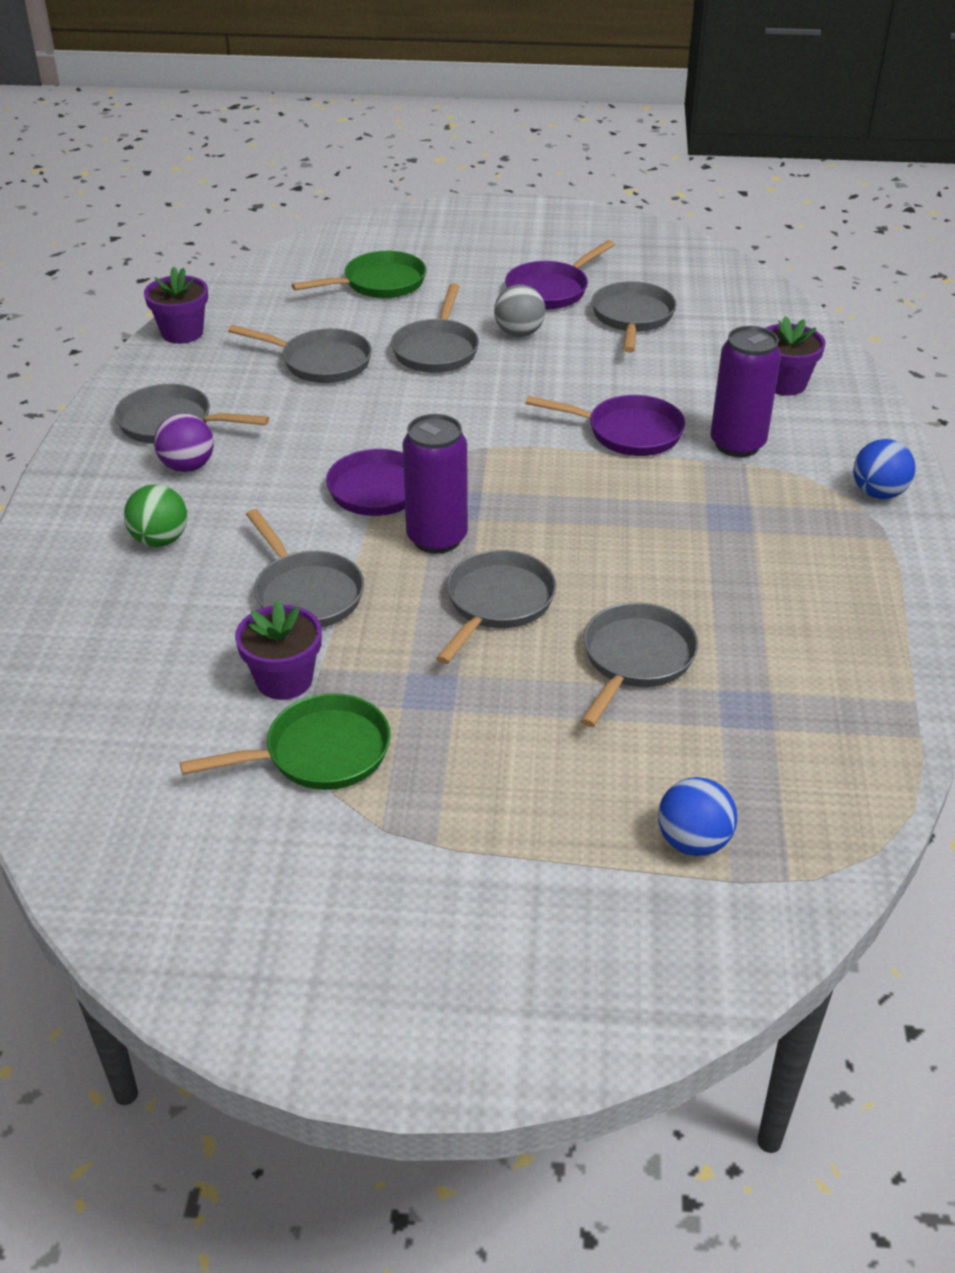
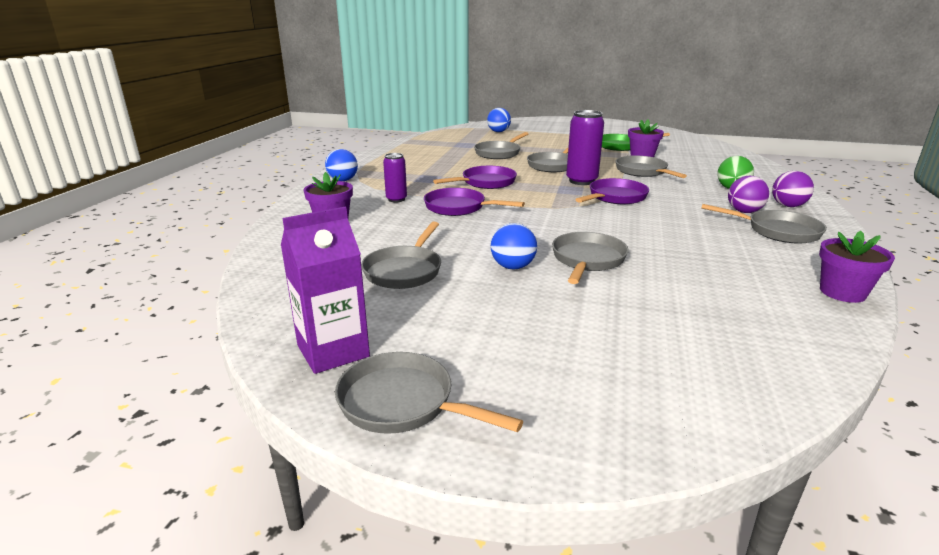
camera: 170 degrees left, 15 degrees down
(103, 490) = (788, 206): none -> purple ball
(321, 362) = (686, 259): grey pan -> grey pan (403, 403)
(379, 283) = (659, 327): green pan -> none
(519, 333) = (513, 267): grey ball -> blue ball
(550, 290) = (468, 302): purple pan -> purple pan (485, 183)
(637, 244) = (333, 351): none -> purple carton
(737, 444) = (396, 199): purple can -> purple can, size x0.61

